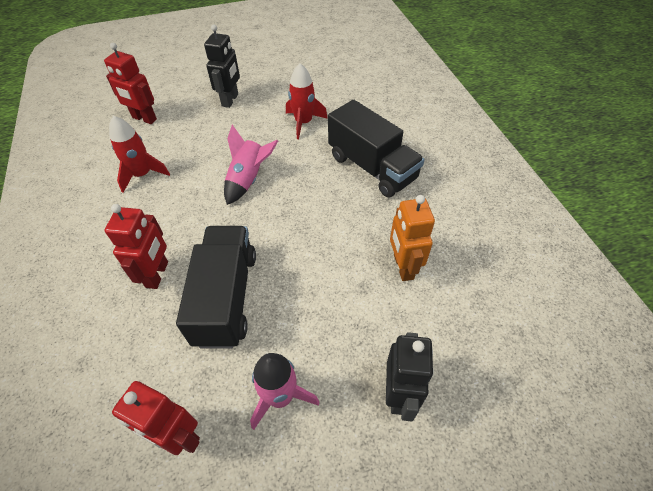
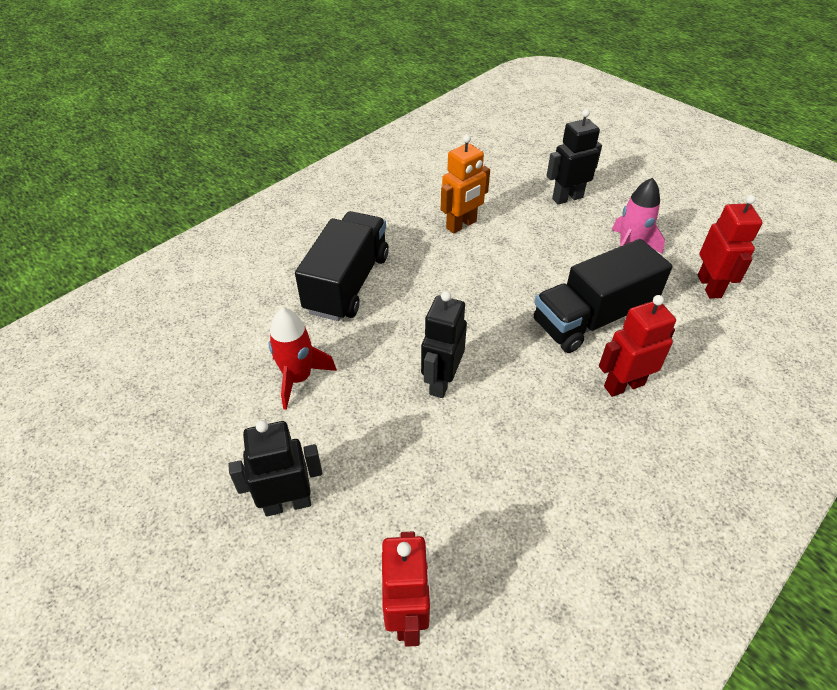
camera: 120 degrees left, 5 degrees down
(142, 175) = (520, 510): red rocket -> none
(248, 179) = (441, 382): pink rocket -> black robot

